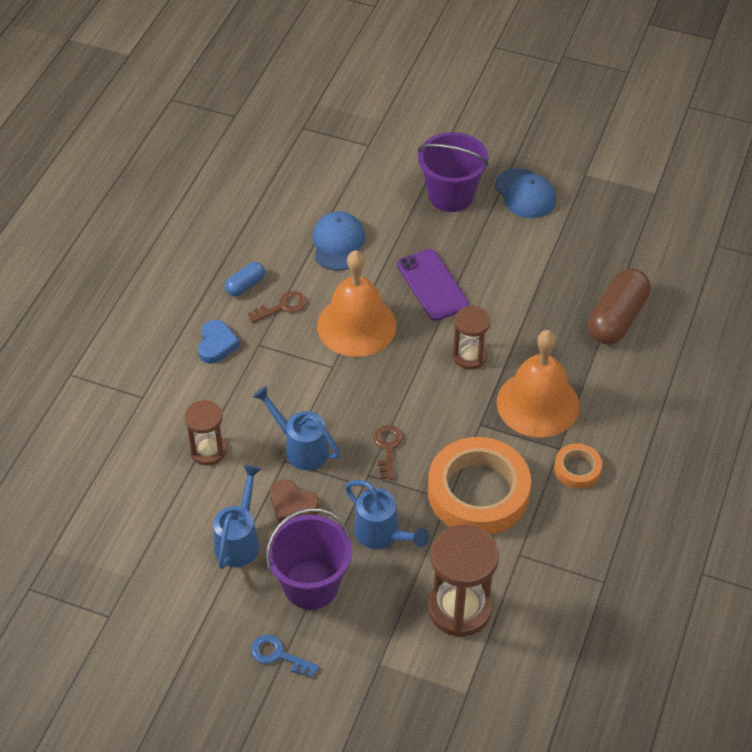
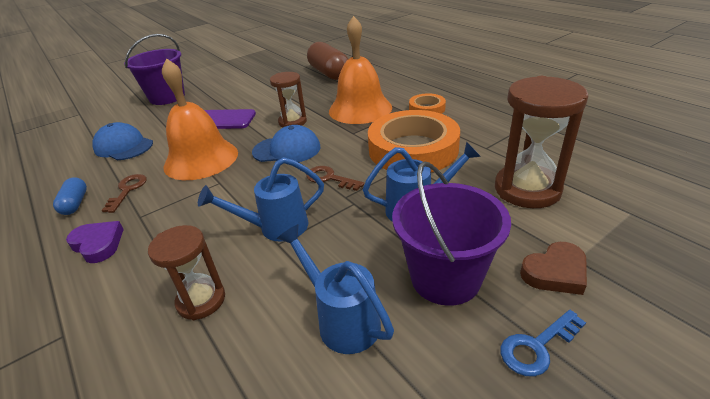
camera: 55 degrees left, 15 degrees down
(217, 344) = (98, 244): blue heart -> purple heart
(292, 505) = (333, 256): brown heart -> brown heart (555, 272)
(525, 194) = (207, 77): blue cap -> blue cap (287, 149)

